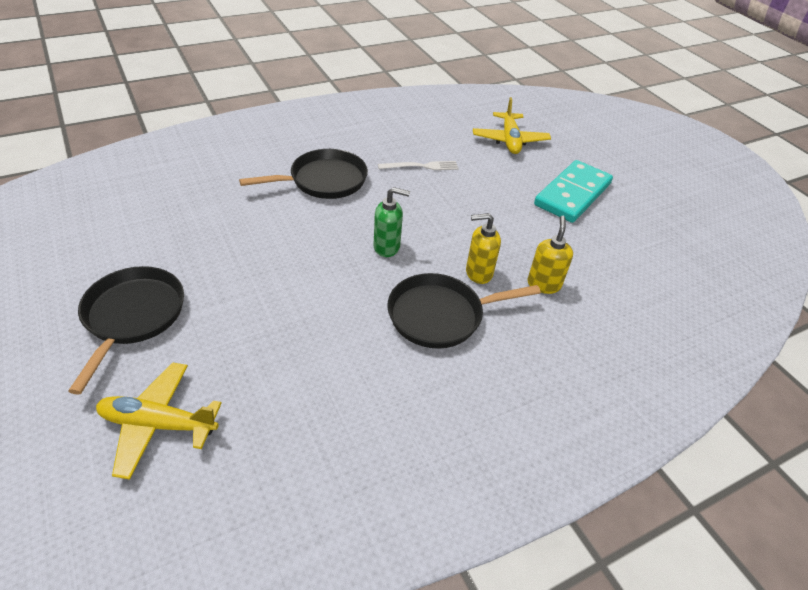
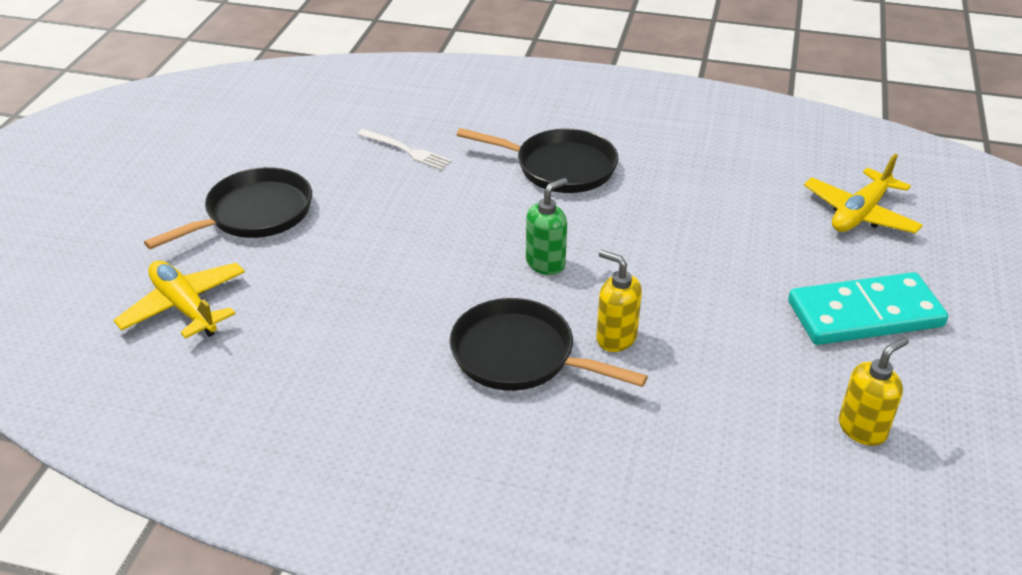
camera: 45 degrees right, 5 degrees down
(387, 247) = (546, 263): green soap dispenser -> green soap dispenser turned 90 degrees counterclockwise
(421, 166) = (694, 197): white fork -> white fork (406, 150)
(543, 284) = (680, 389): yellow soap dispenser -> yellow soap dispenser (862, 429)

